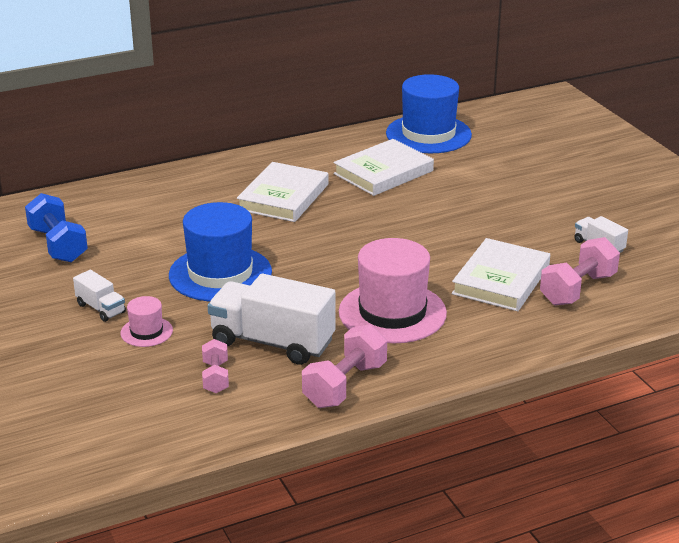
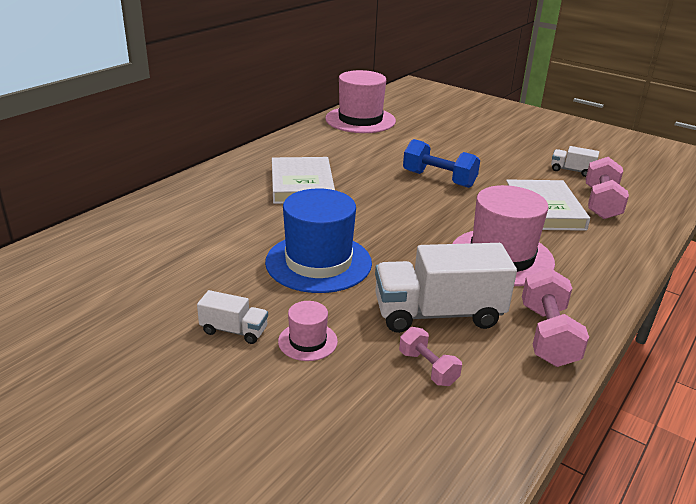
camera: 30 degrees left, 0 degrees up
(58, 245) = (124, 276): blue dumbbell -> blue dumbbell (439, 179)
(383, 172) = (359, 151): white book -> none
(428, 134) = (360, 120): blue hat -> pink hat

